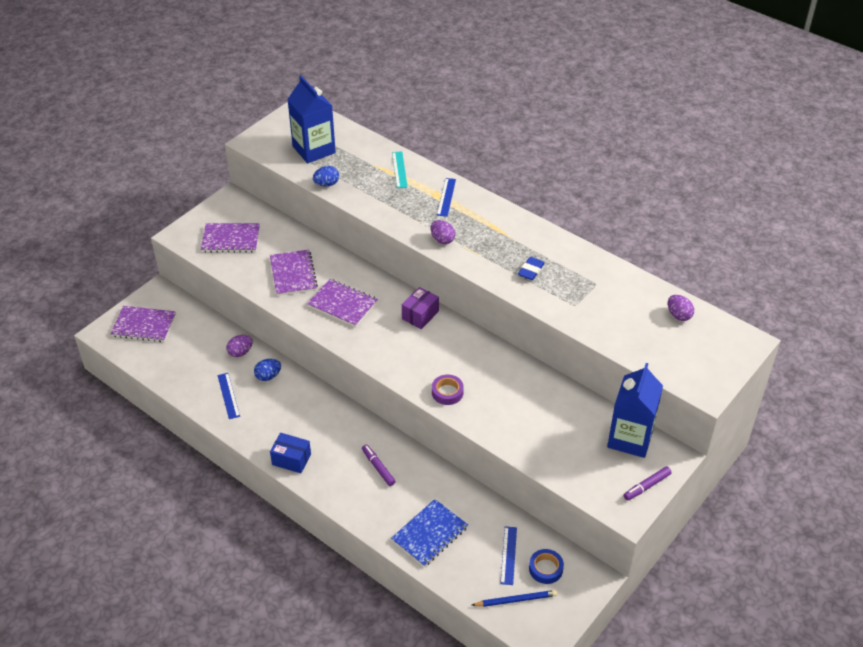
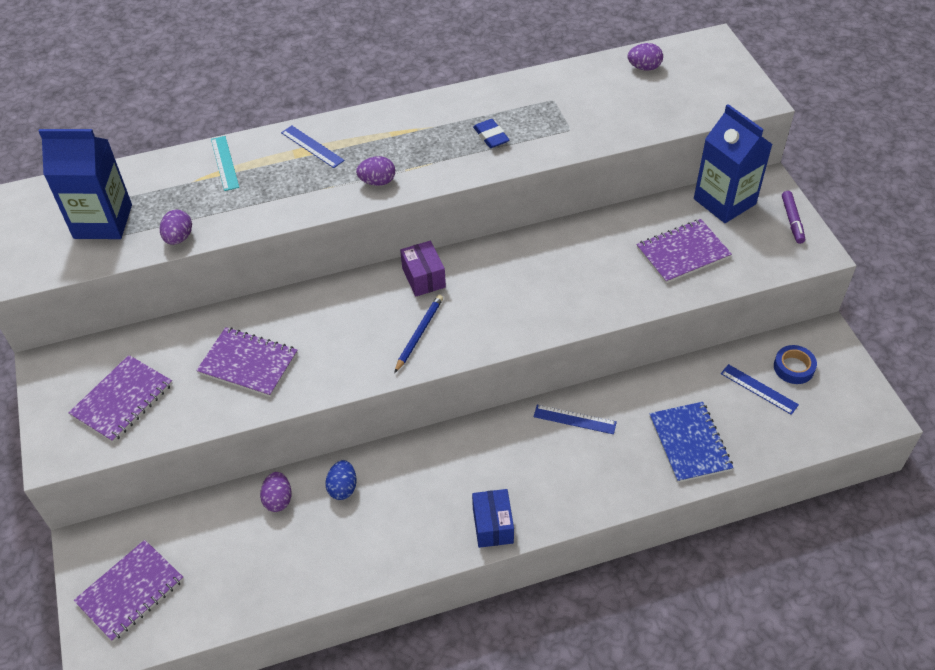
camera: 55 degrees left, 5 degrees up
(228, 395) = (339, 546): blue ruler -> blue ruler (574, 419)
(291, 459) = (493, 525): blue box -> blue box turned 60 degrees counterclockwise
(326, 184) = (179, 238): blue egg -> purple egg
(342, 304) = (343, 339): purple notebook -> purple notebook (683, 253)
(378, 467) = (566, 445): purple marker -> none
(399, 169) = (224, 163): turquoise ruler -> turquoise ruler turned 45 degrees clockwise
(447, 392) = (557, 310): purple tape -> none
(515, 600) = (818, 412): blue pencil -> blue pencil (419, 334)

